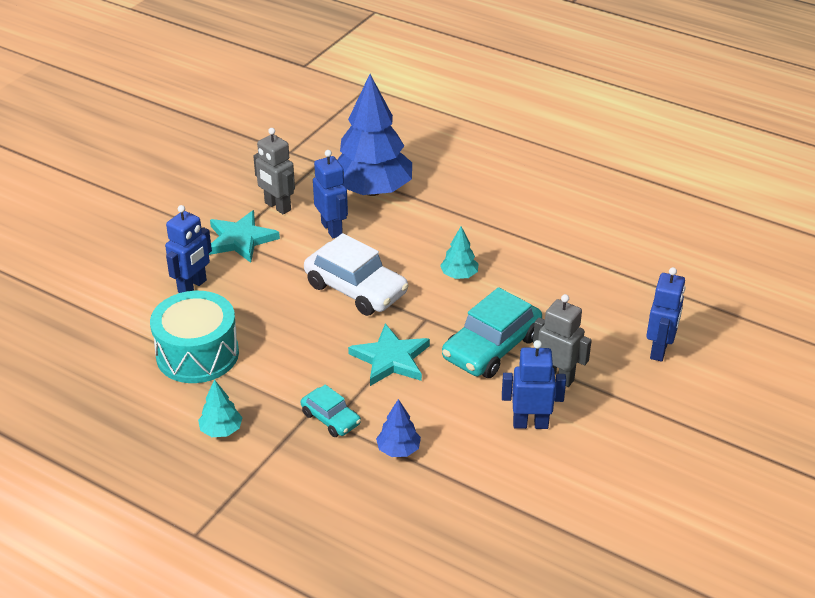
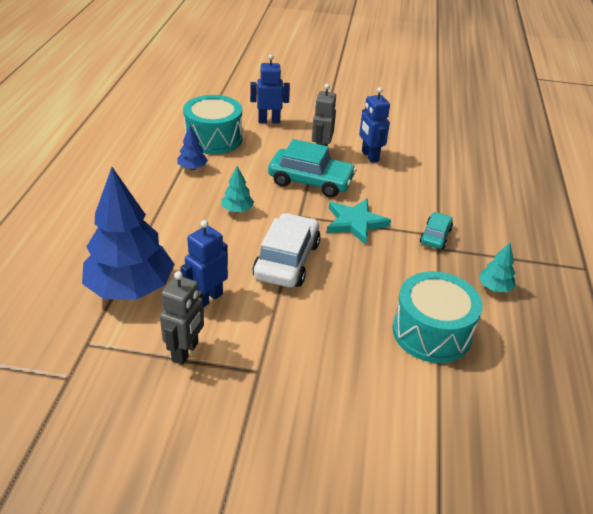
camera: 115 degrees left, 0 degrees up
(192, 286) = (349, 372): blue robot -> none
(240, 239) = (256, 362): turquoise star -> none
(398, 450) = (435, 201): blue tree -> blue tree (192, 168)
(623, 289) = (213, 139): none -> turquoise drum

